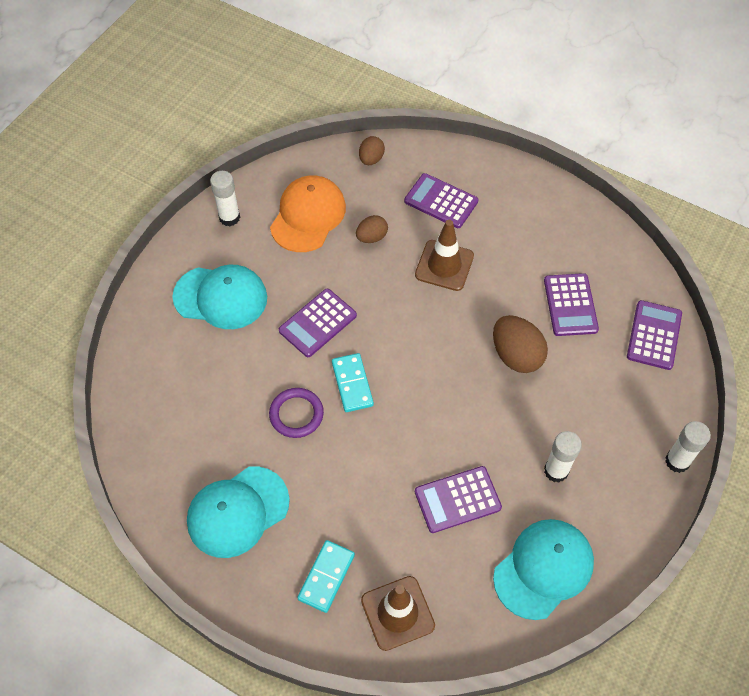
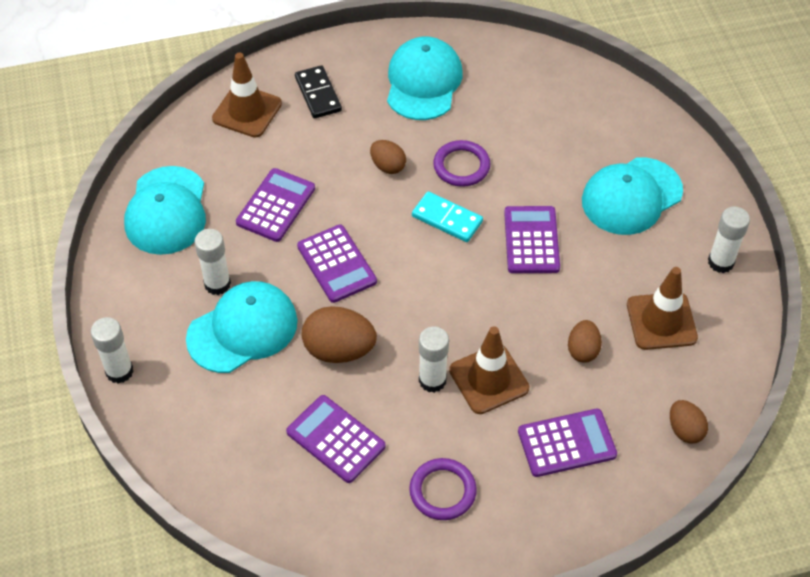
camera: 135 degrees right, 5 degrees down
(308, 216) = (661, 321): orange cap -> brown traffic cone
(326, 577) = (318, 94): turquoise domino -> black domino
(345, 460) = (388, 166): none -> brown egg
(478, 291) = (432, 380): none -> white glue stick
(536, 232) = (442, 491): none -> purple ring
(567, 421) = (242, 329): none -> turquoise cap
(654, 335) = (230, 475): purple calculator -> purple calculator (336, 264)

